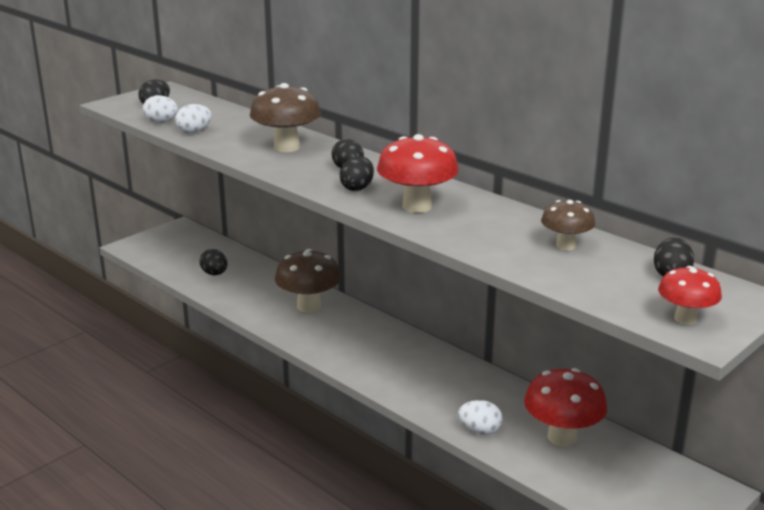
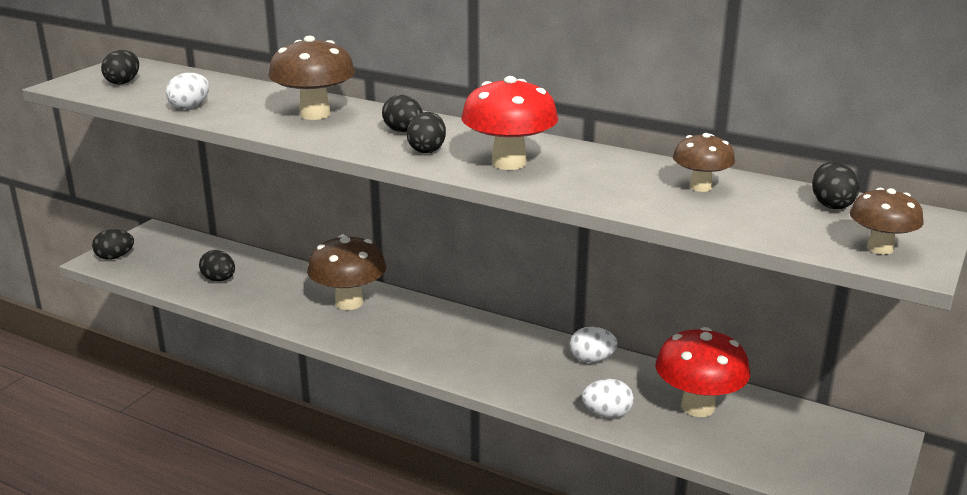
camera: 15 degrees left, 0 degrees up
(143, 245) = (115, 257): none -> black egg
(161, 122) = (142, 100): white egg -> white egg (591, 359)
(685, 319) = (880, 248): red mushroom -> brown mushroom

